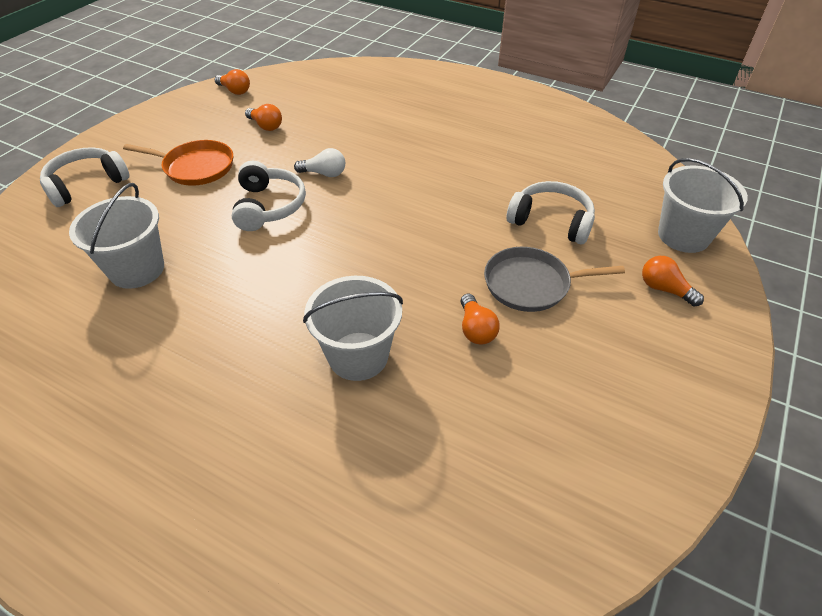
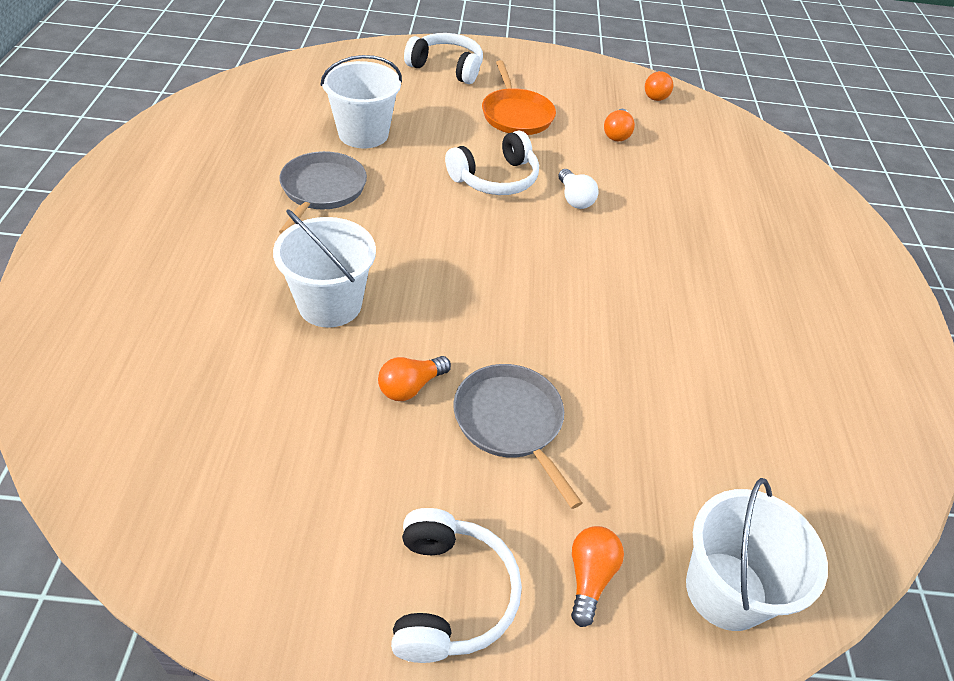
camera: 60 degrees right, 0 degrees up
(199, 322) = (322, 190): none -> grey pan
(551, 221) = (641, 419): white headphones -> white headphones (450, 595)

